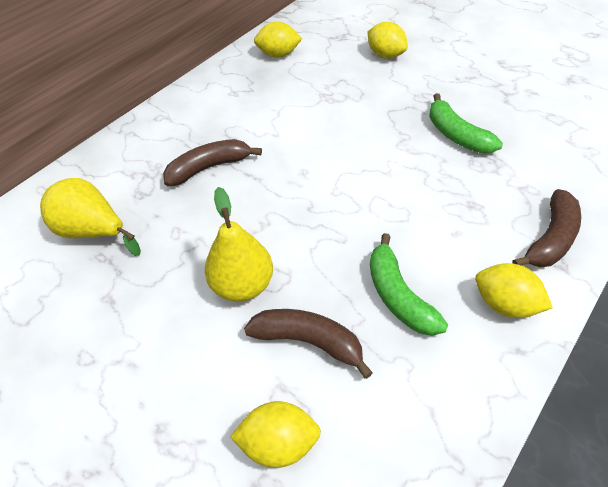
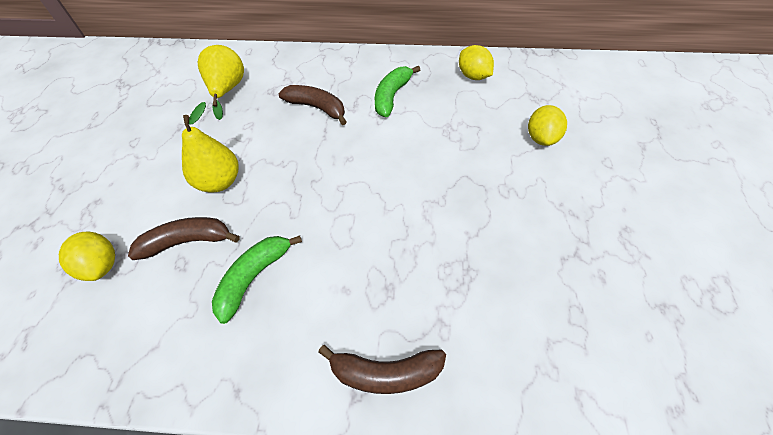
camera: 55 degrees right, 5 degrees up
(308, 342) = (187, 241): brown banana -> brown banana turned 90 degrees counterclockwise
(456, 135) = (474, 238): green banana -> green banana (392, 96)
(505, 304) = (282, 361): yellow lemon -> none

